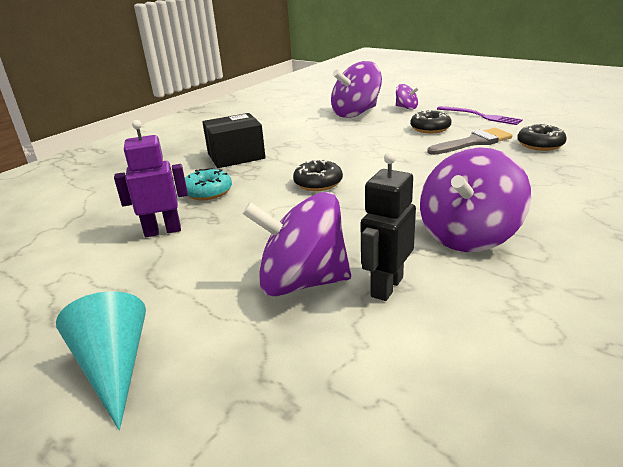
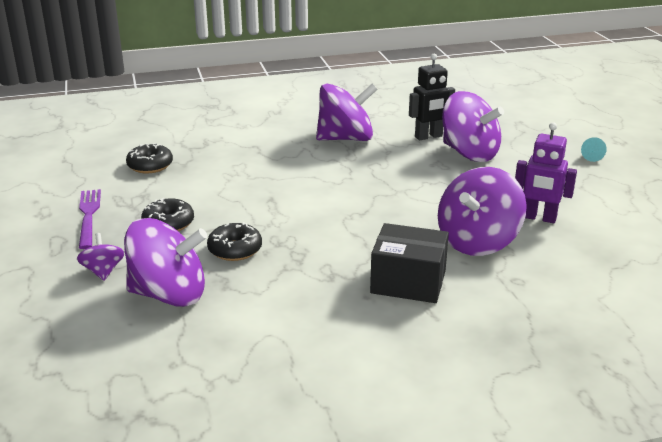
camera: 145 degrees left, 0 degrees up
(114, 367) = (591, 156): turquoise cone -> turquoise cone, size x0.53
(208, 192) = (478, 242): turquoise donut -> purple spinning top
(318, 183) = (374, 209): black donut -> black donut (235, 250)
(473, 142) = (182, 190): grey brush -> none

